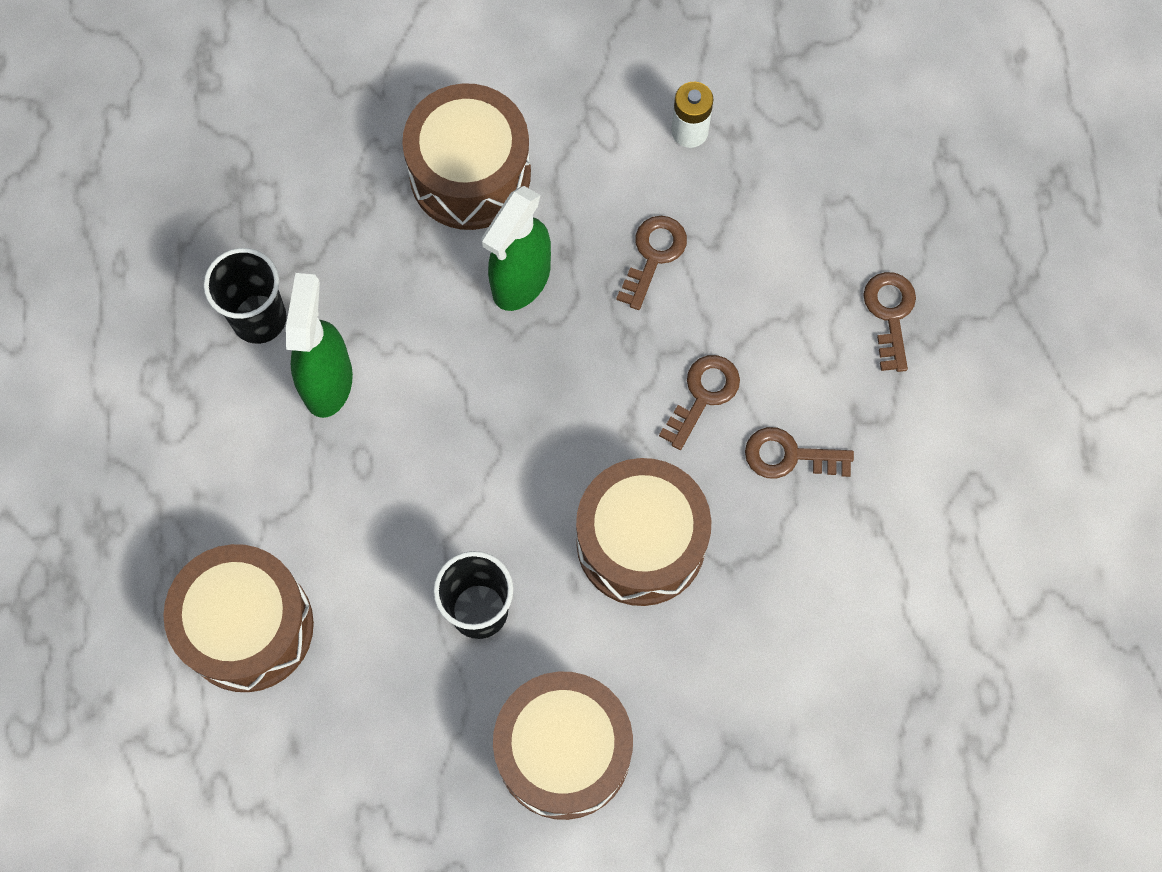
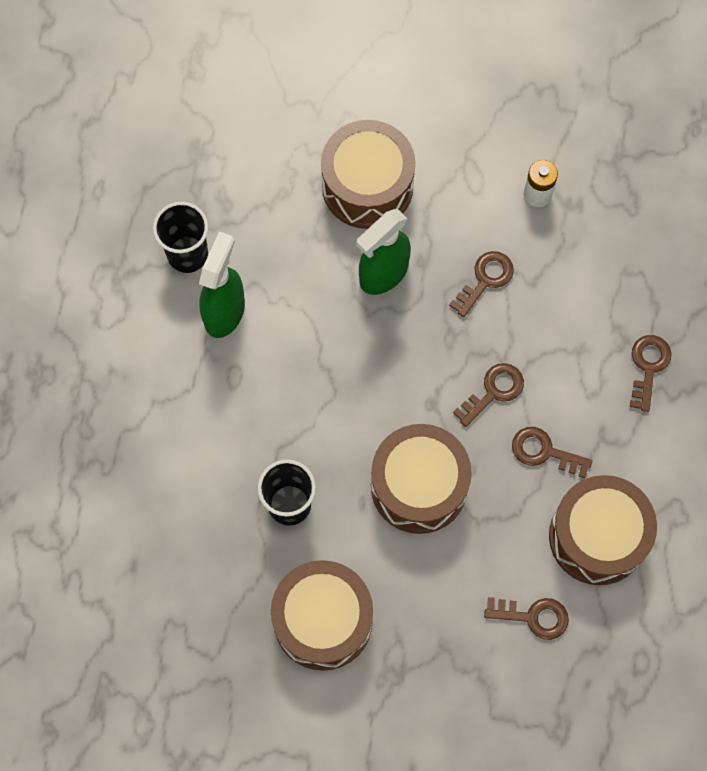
camera: 15 degrees right, 0 degrees up
(247, 626) = (122, 473): brown drum -> brown drum (597, 536)
(834, 673) = (533, 617): none -> brown key

